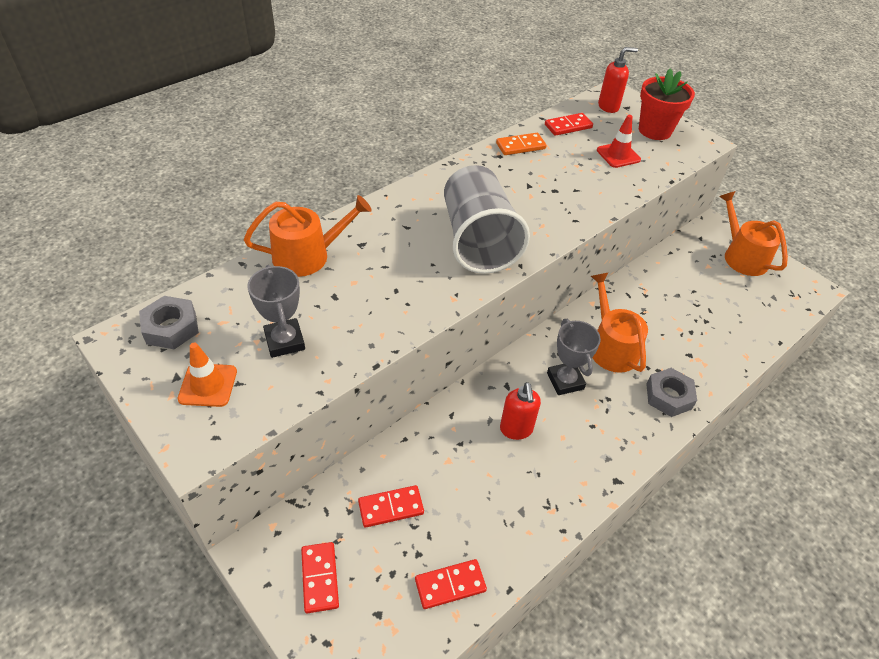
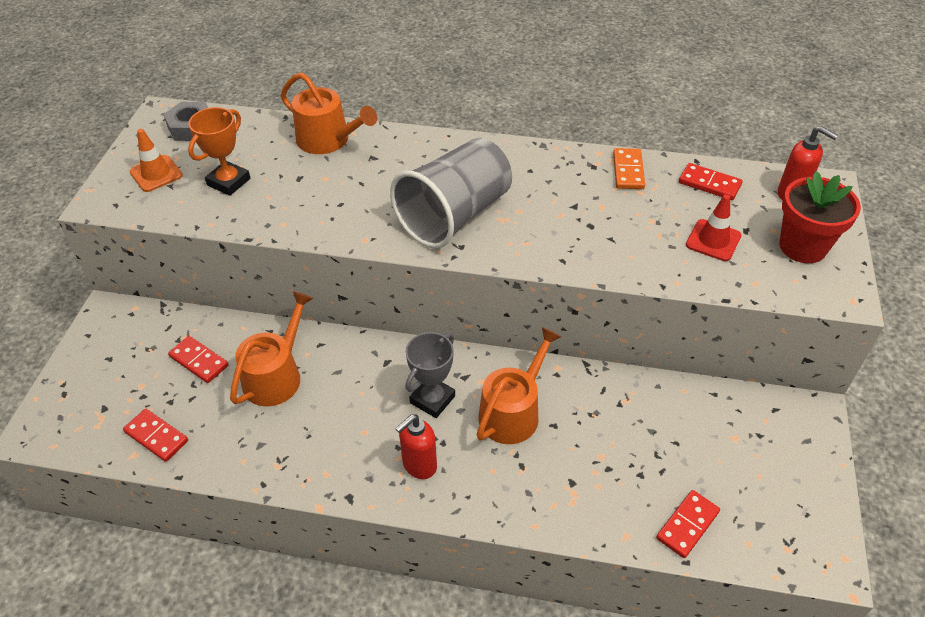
camera: 55 degrees right, 0 degrees up
(284, 341) = (228, 182): grey trophy -> orange trophy
(319, 578) = (111, 358): red domino -> red domino (687, 525)
(516, 429) = (343, 395): red soap dispenser -> red soap dispenser (419, 465)
(520, 146) = (628, 171): orange domino -> orange domino turned 60 degrees clockwise
(668, 396) = (493, 490): grey nut -> none
(742, 256) = (794, 462): orange watering can -> orange watering can (276, 375)

